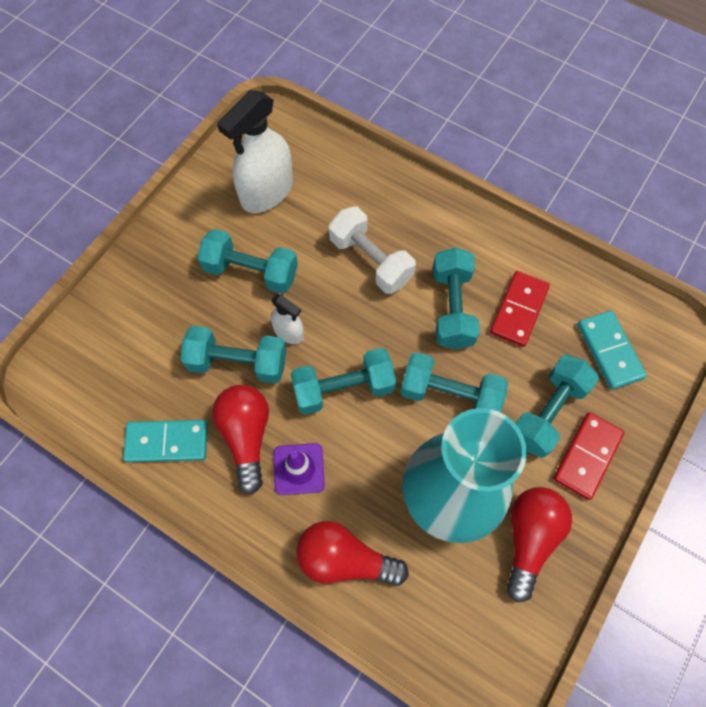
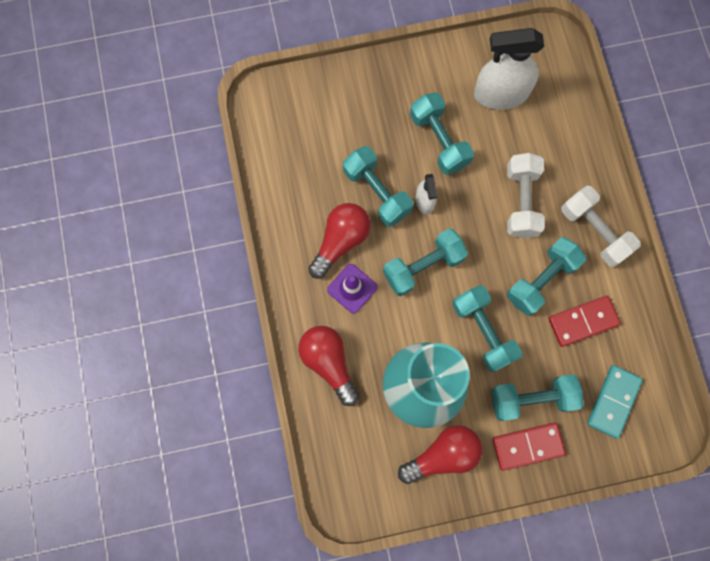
camera: 45 degrees right, 10 degrees up
(167, 442) = (294, 202): turquoise domino -> none
(343, 389) = (423, 266): turquoise dumbbell -> turquoise dumbbell turned 60 degrees counterclockwise
(452, 232) = (594, 231): none -> white dumbbell

